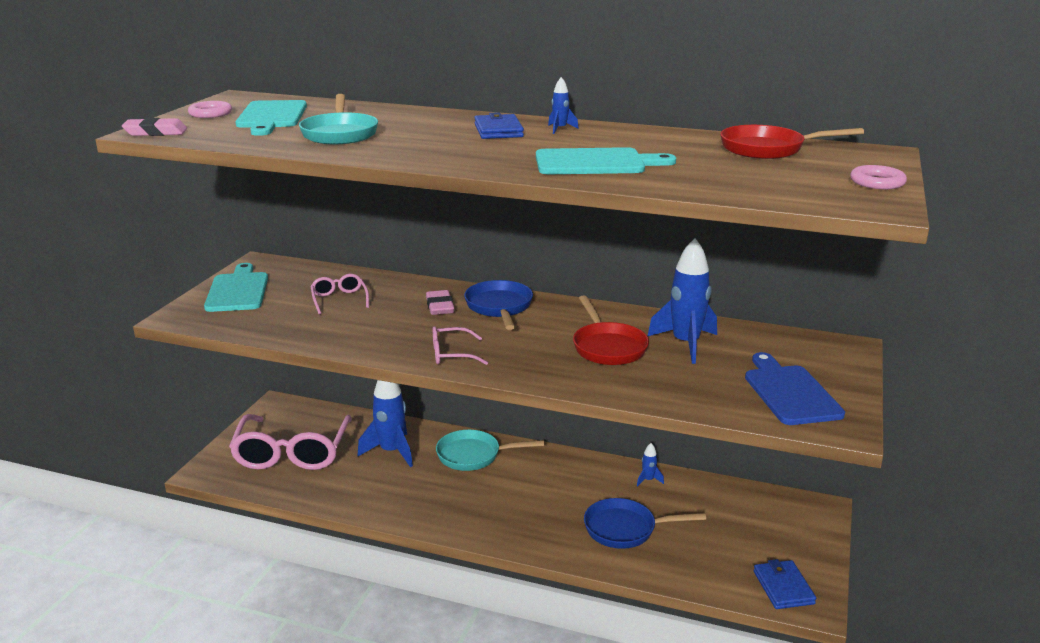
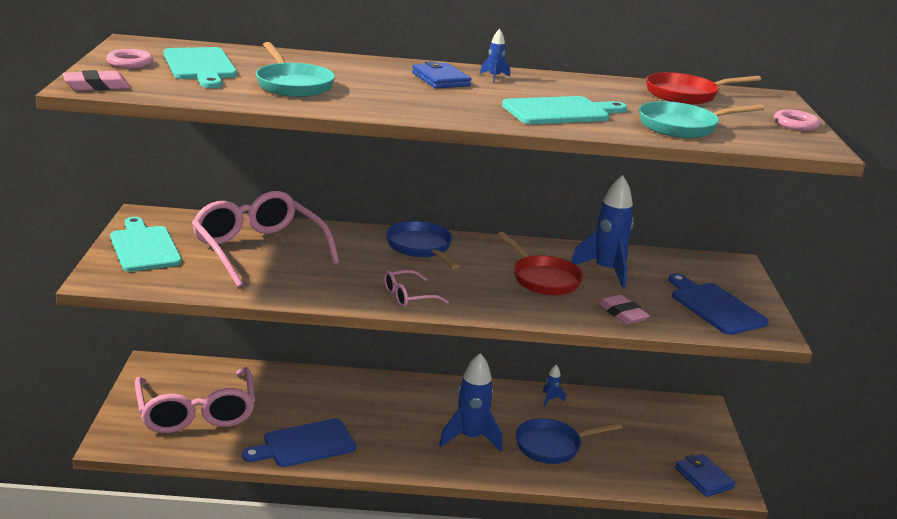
camera: 20 degrees left, 0 degrees up
(339, 300) = (259, 250): pink glasses -> pink glasses, size x2.18
(374, 496) = (305, 444): none -> blue cutting board
(391, 452) = (298, 400): blue rocket -> blue rocket (470, 438)
(440, 306) = (364, 250): pink eraser -> pink eraser (622, 313)
(473, 455) = (381, 395): turquoise pan -> turquoise pan (682, 126)

